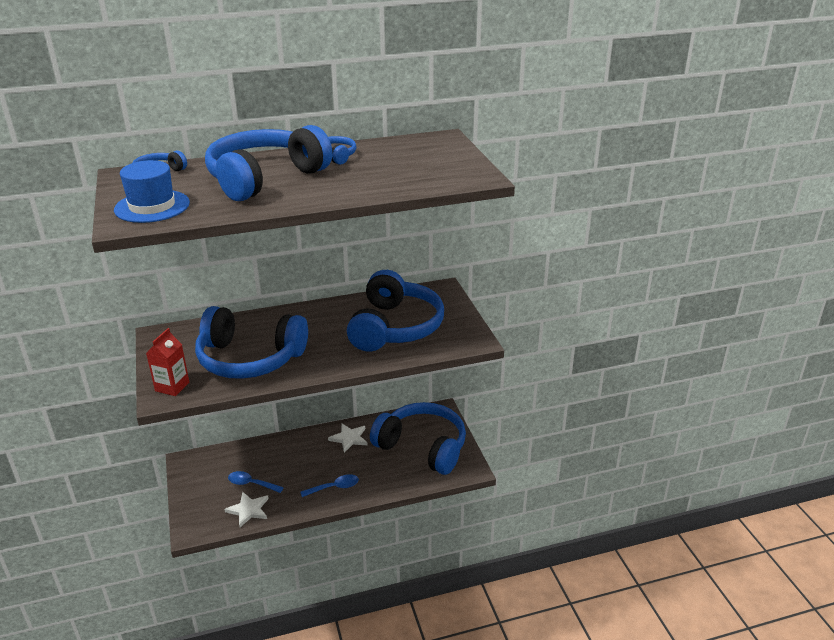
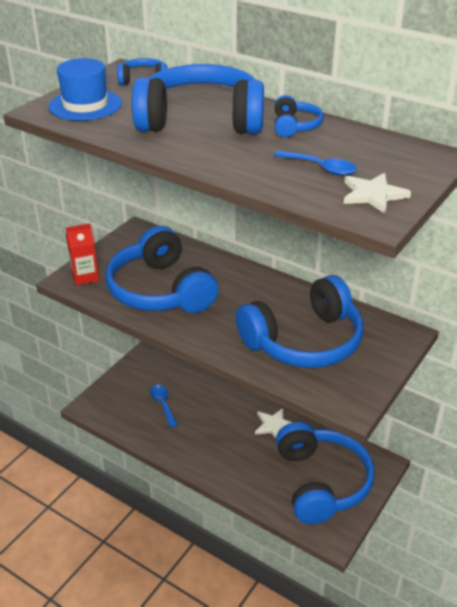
camera: 50 degrees right, 5 degrees up
(248, 510) = (136, 423): white star -> white star (373, 195)
(334, 487) = (210, 456): blue spoon -> blue spoon (320, 168)

